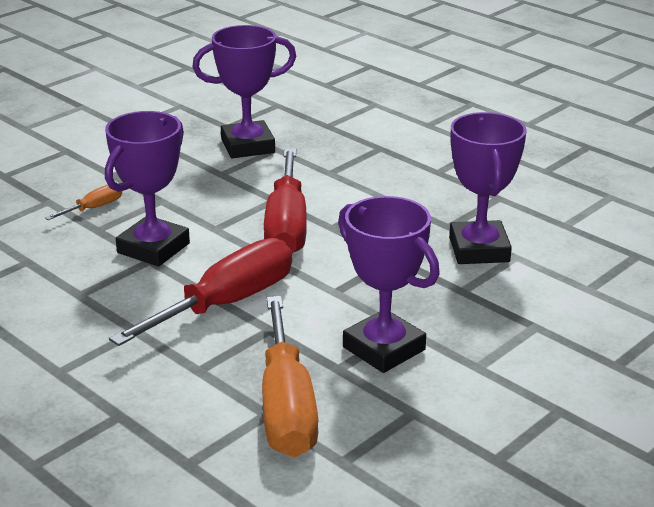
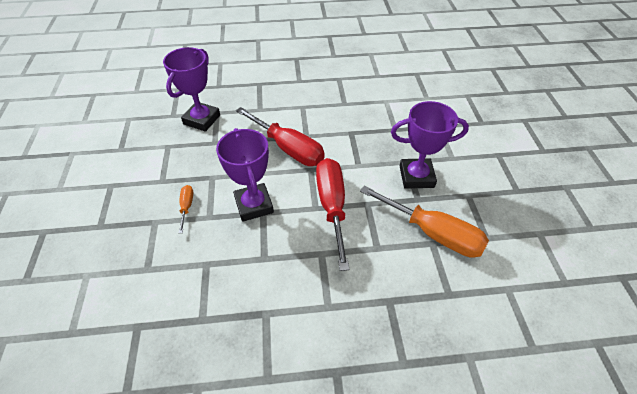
camera: 50 degrees left, 20 degrees up
(479, 250) = (371, 107): purple trophy -> none

